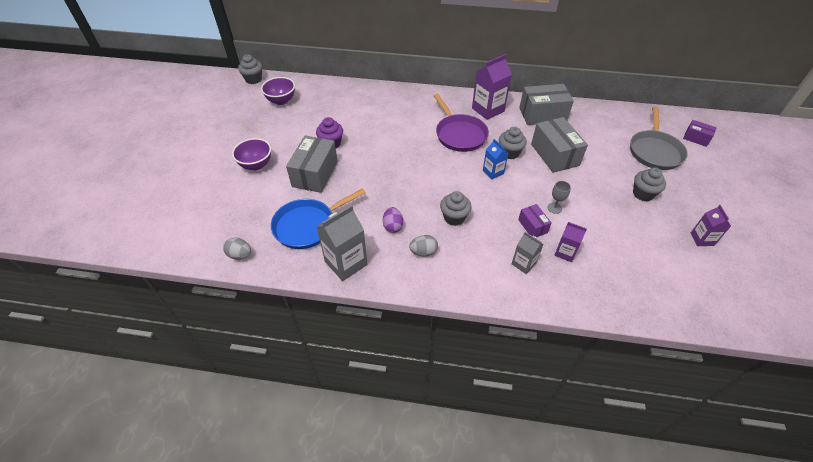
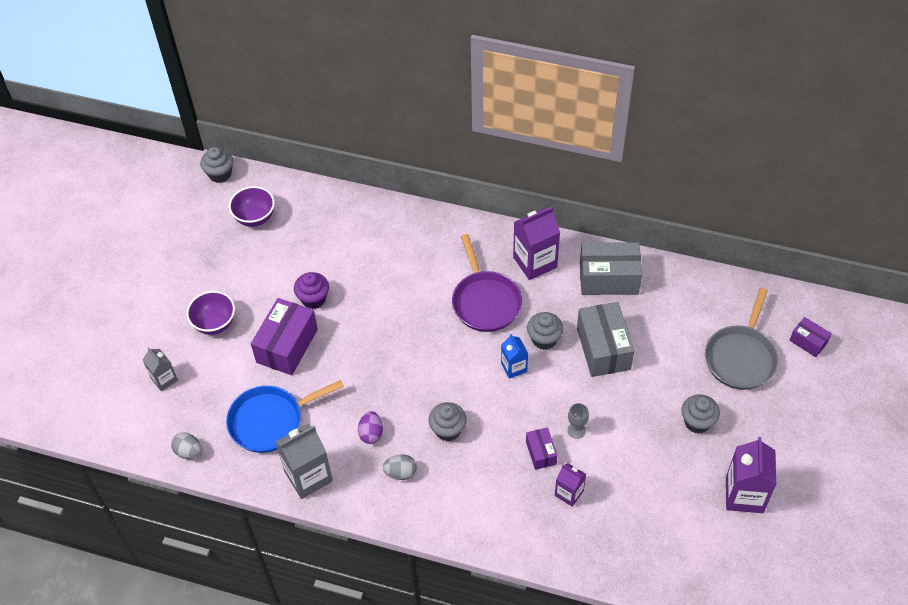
camera: 10 degrees right, 5 degrees up
(315, 174) = (287, 346): grey box -> purple box
(523, 263) = (515, 502): grey carton -> grey carton (164, 379)
(702, 239) = (744, 495): purple carton -> purple carton, size x1.72

